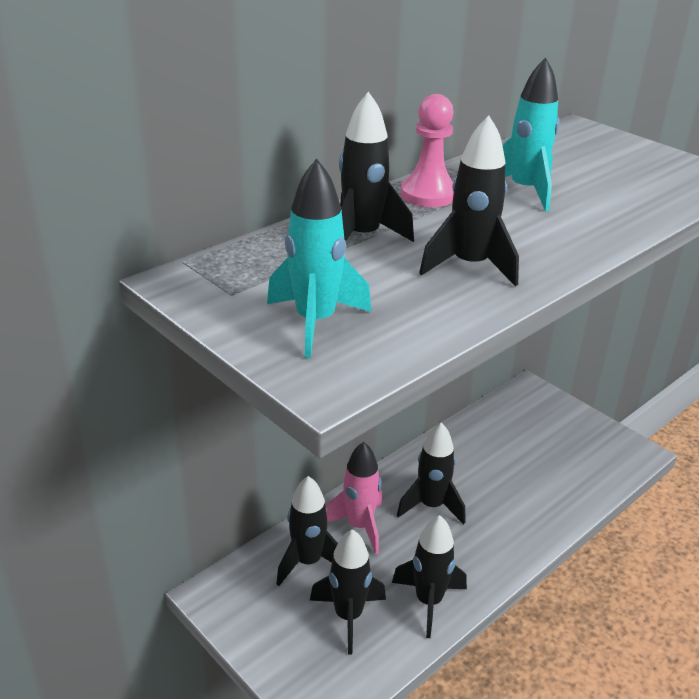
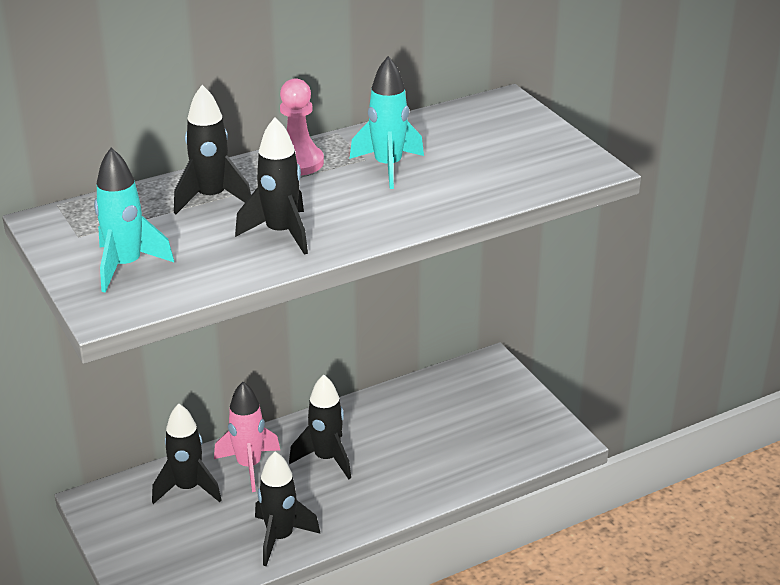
camera: 15 degrees right, 0 degrees up
(348, 616) = (203, 537): black rocket -> none

